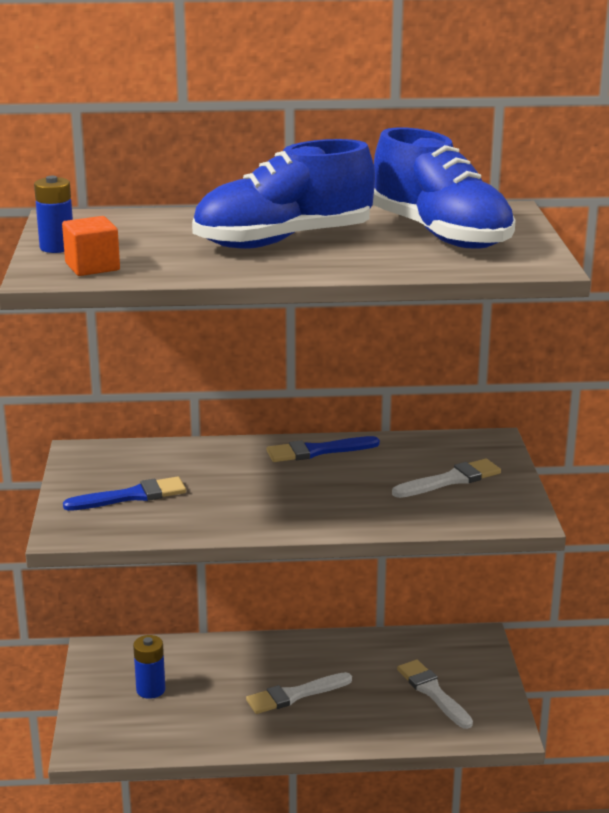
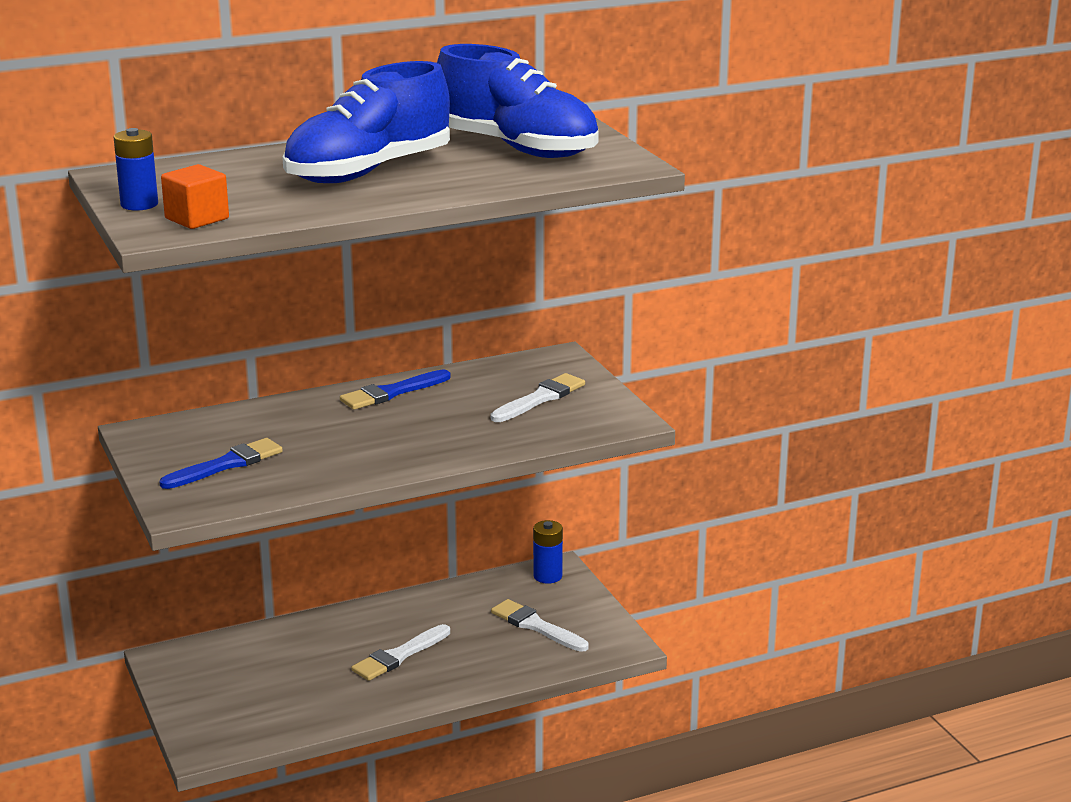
camera: 20 degrees left, 0 degrees up
(150, 690) = (244, 681): blue battery -> blue battery (547, 576)

